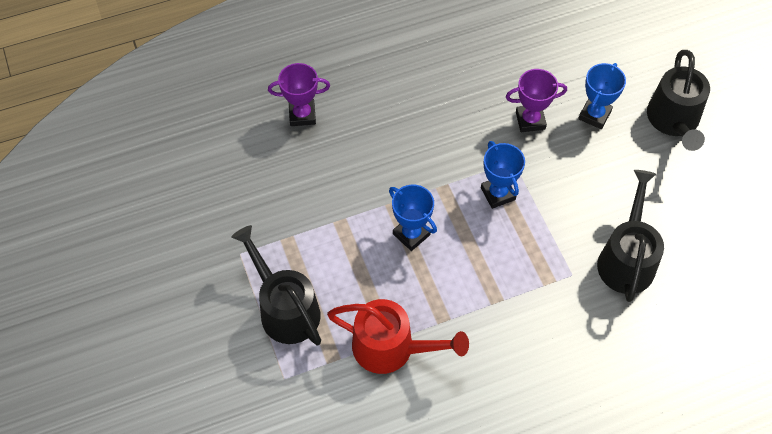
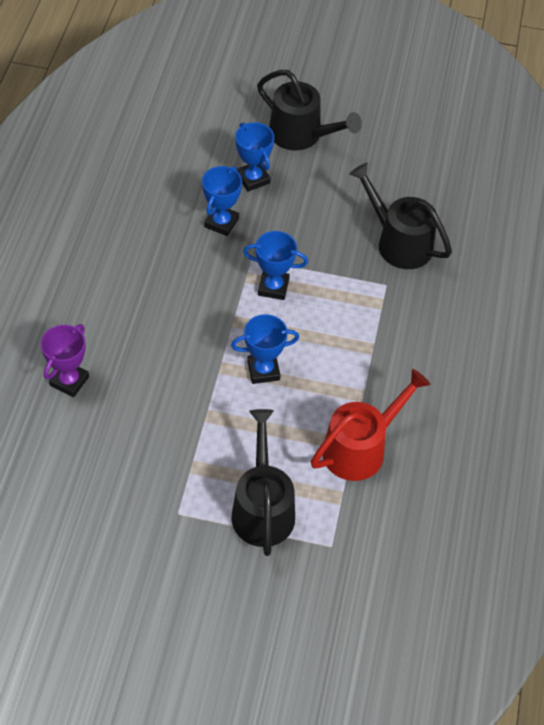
camera: 60 degrees left, 5 degrees down
(285, 308) = (262, 507): black watering can -> black watering can turned 90 degrees clockwise
(530, 120) = (221, 223): purple trophy -> blue trophy

